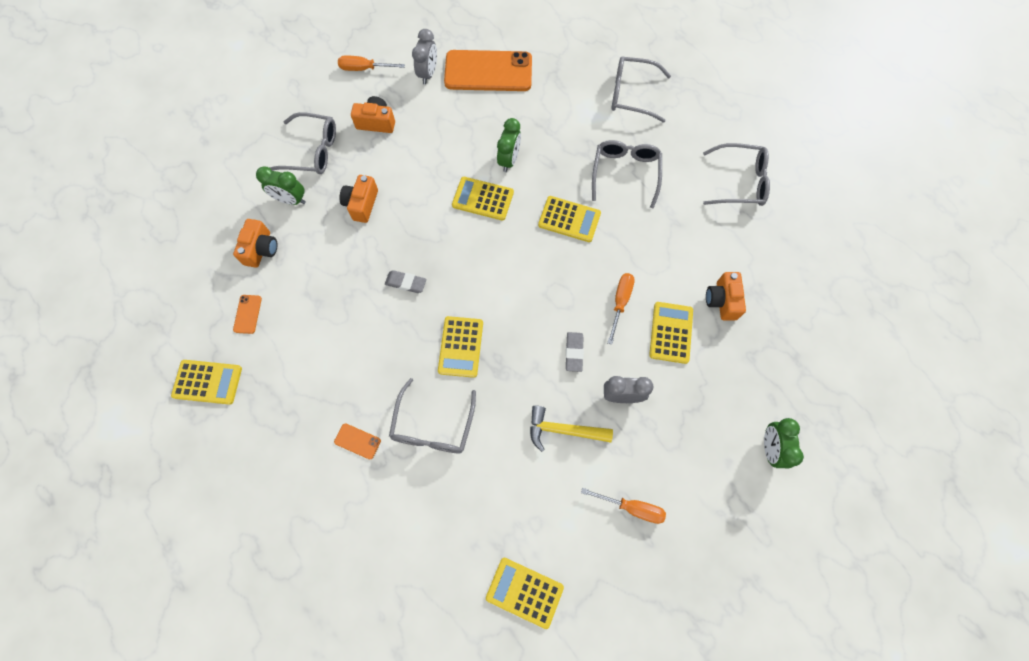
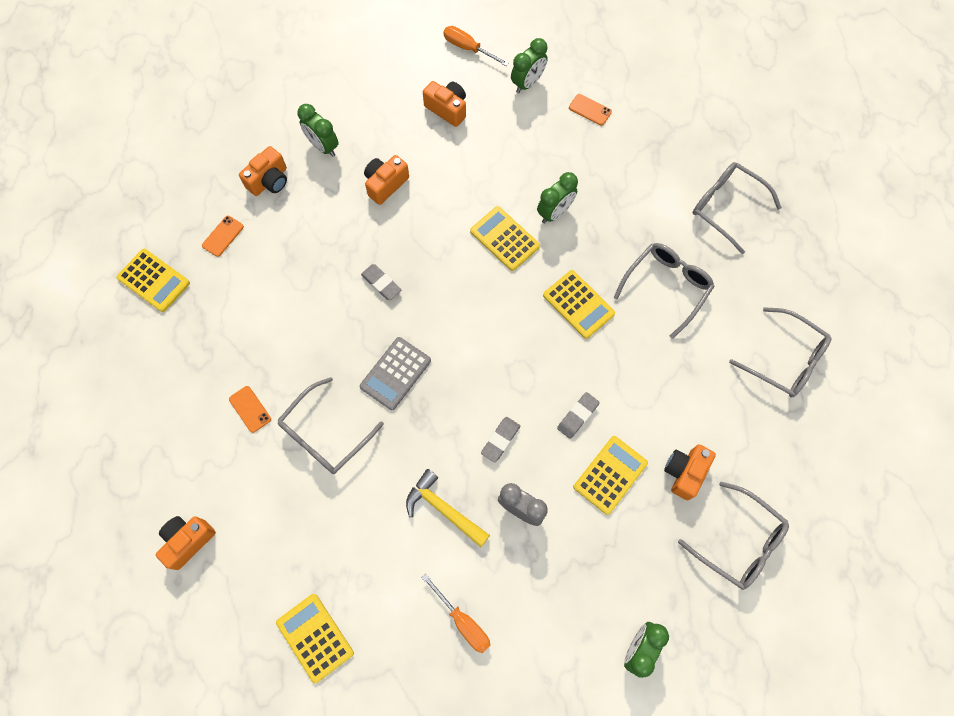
camera: 30 degrees right, 0 degrees up
(312, 151) = (370, 108): grey glasses -> grey glasses (739, 542)
(370, 579) = (188, 541): none -> orange camera
(428, 73) = (527, 83): grey clock -> green clock
(460, 347) = (395, 373): yellow calculator -> grey calculator
(488, 71) = (590, 110): orange phone -> orange phone, size x0.40
(620, 302) = (577, 416): orange screwdriver -> grey eraser

